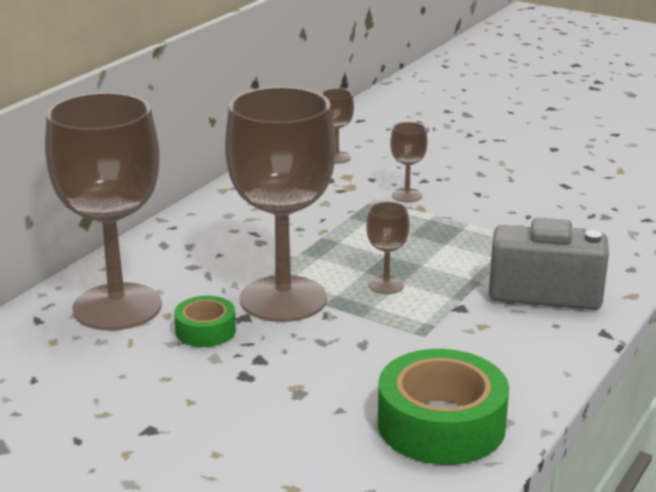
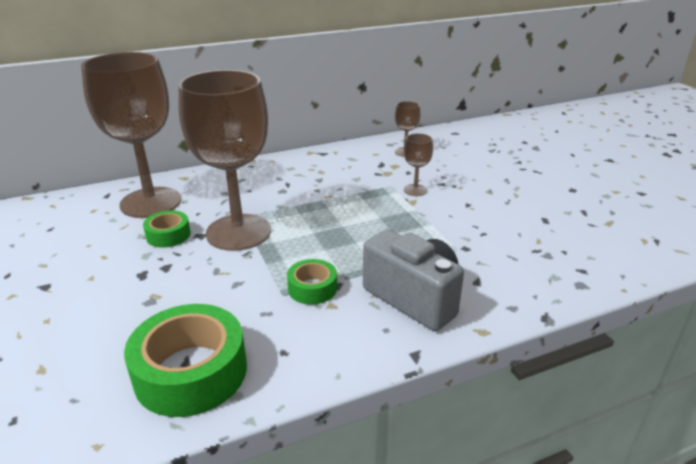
camera: 35 degrees right, 5 degrees up
(386, 285) = (312, 247): brown goblet -> none
(443, 319) = (312, 288): none -> green tape

